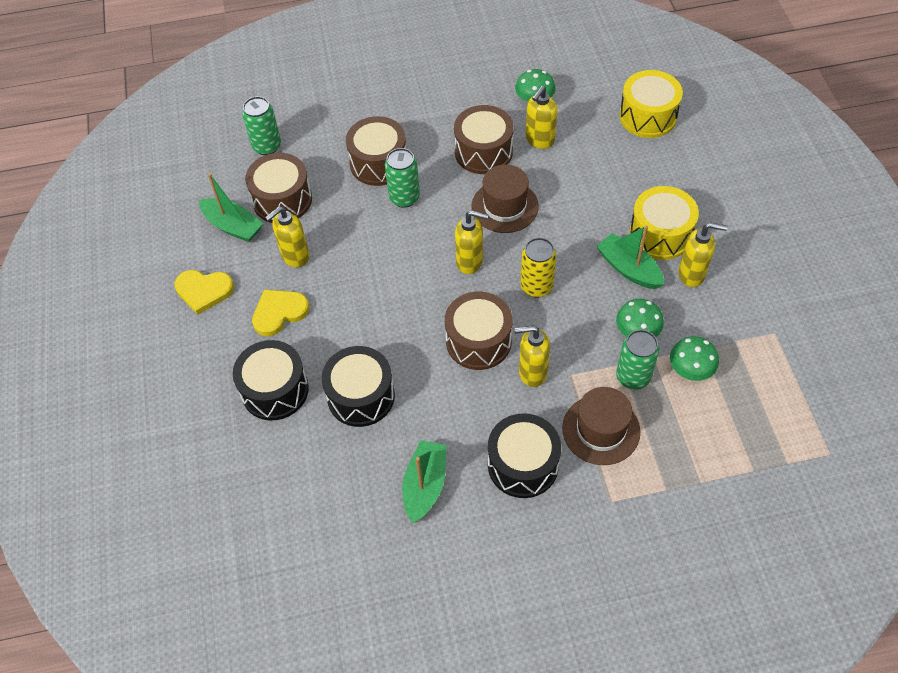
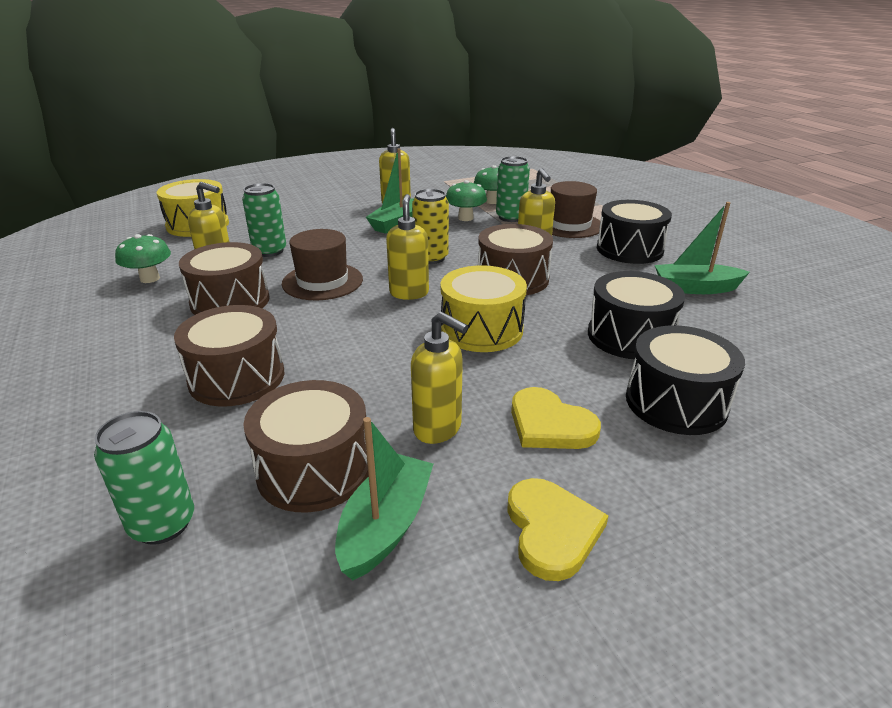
camera: 105 degrees left, 25 degrees down
(404, 198) = (309, 347): green can -> green can (269, 251)
(660, 234) = (354, 215): yellow drum -> yellow drum (481, 329)

